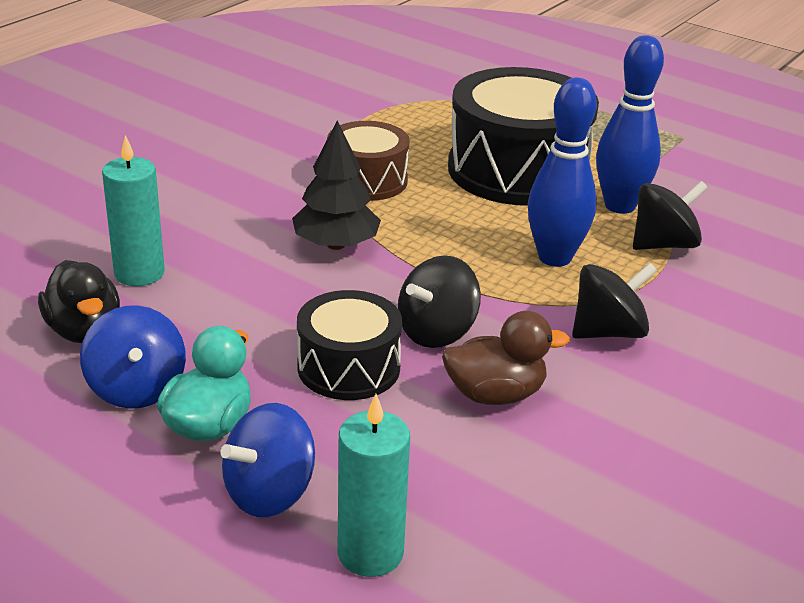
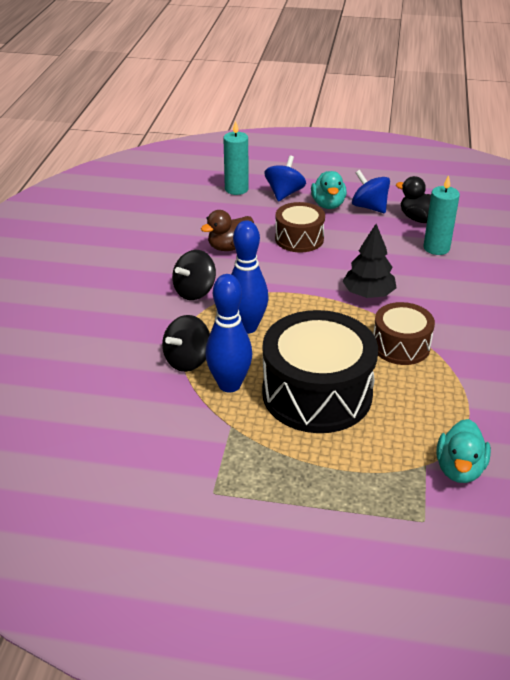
camera: 155 degrees right, 5 degrees up
(348, 367) = (299, 239): black drum -> brown drum
(430, 90) = (459, 469): none -> turquoise duck
(437, 332) = (275, 265): black spinning top -> none

